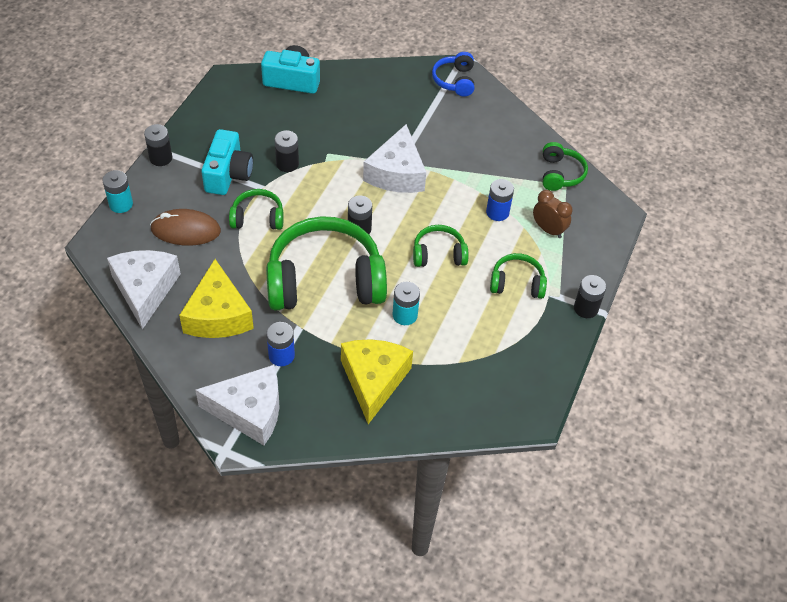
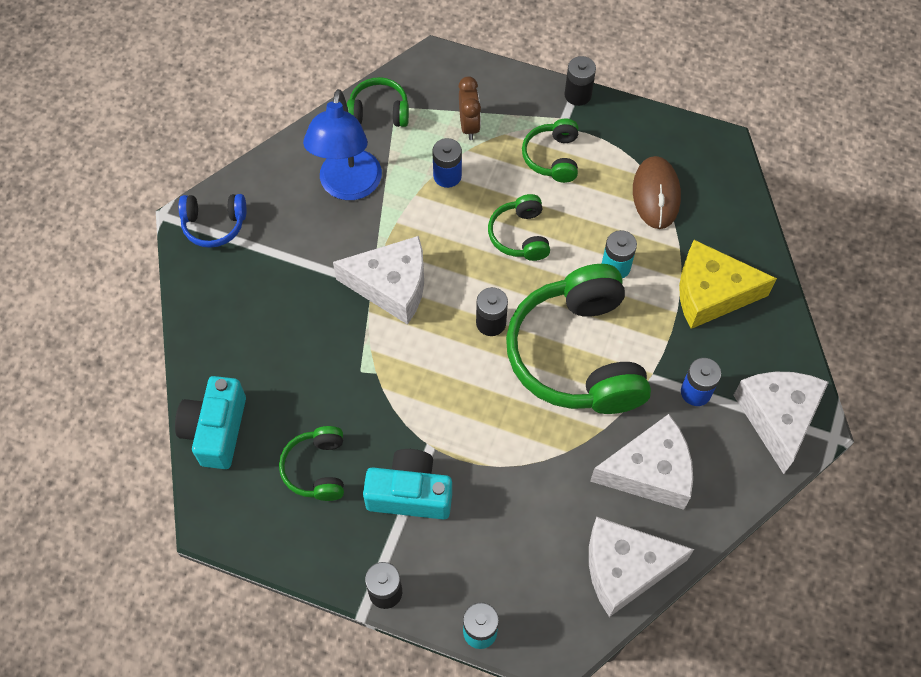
camera: 90 degrees left, 10 degrees up
(185, 230) = (517, 534): brown mouse -> brown mouse (656, 194)
(218, 315) = (650, 472): yellow cheese -> white cheese
(257, 218) = (485, 445): green headphones -> green headphones (317, 469)
(287, 164) = (384, 419): black battery -> none
(487, 153) = (348, 187): none -> blue lamp
(548, 230) = (469, 126): brown clock -> brown clock turned 135 degrees clockwise

